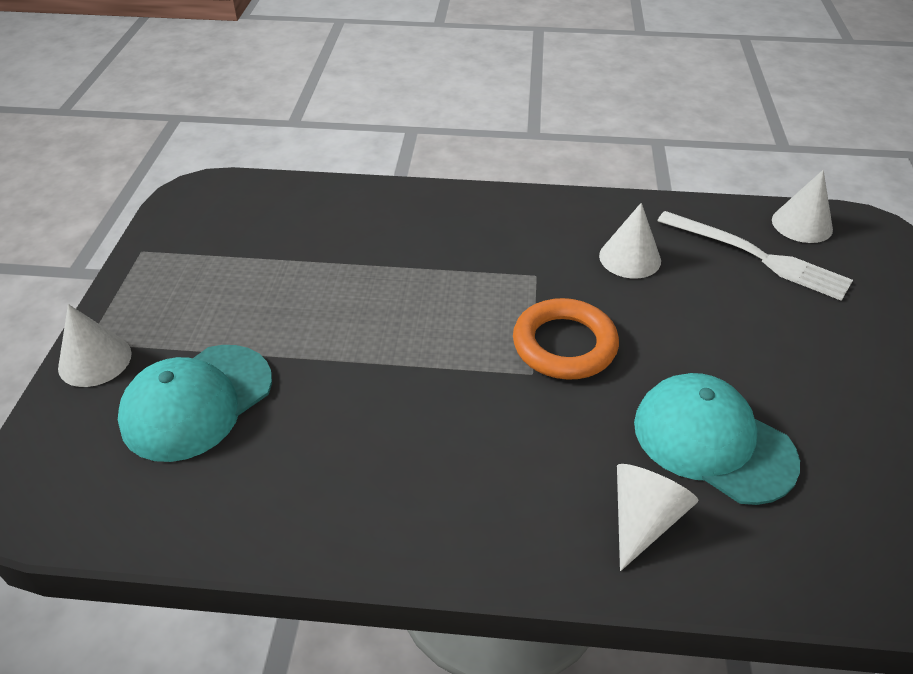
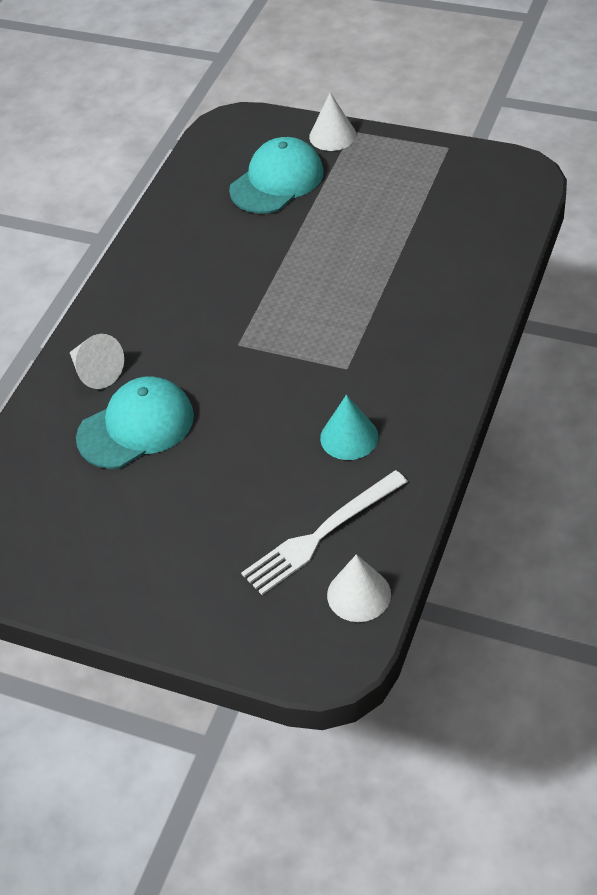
camera: 110 degrees right, 5 degrees up
(197, 402) = (277, 181): turquoise cap -> turquoise cap turned 75 degrees clockwise
(564, 345) = (259, 368): orange ring -> none
(630, 258) = (349, 437): white cone -> turquoise cone

